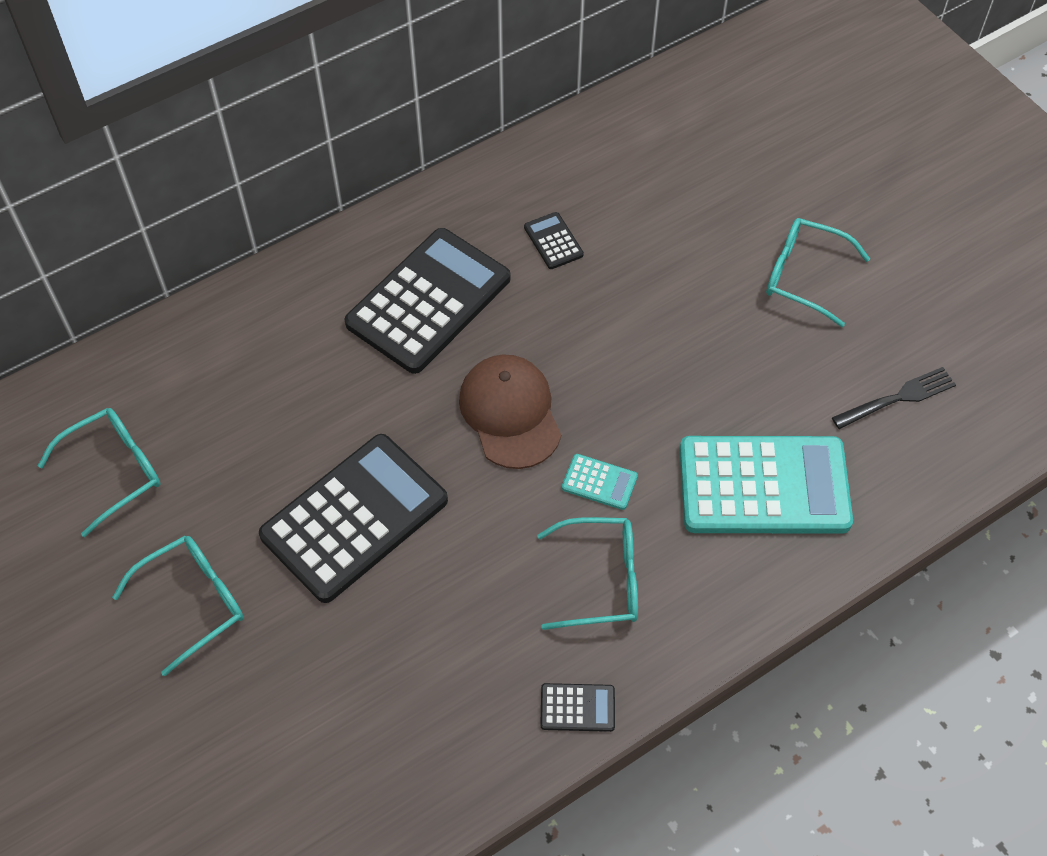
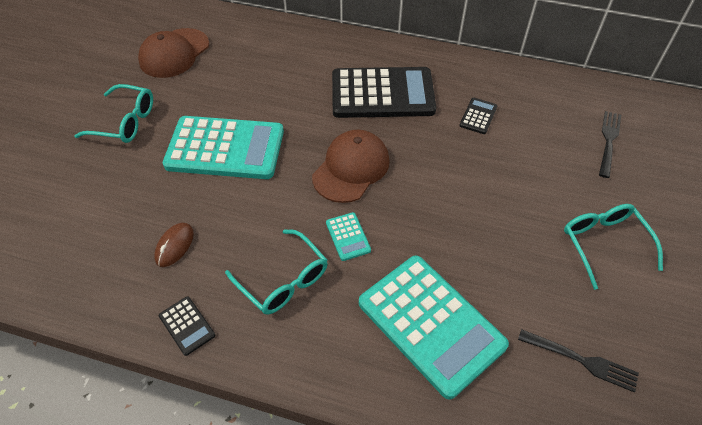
camera: 50 degrees right, 5 degrees down
(114, 471) = (174, 53): turquoise glasses -> brown cap
(354, 518) = (225, 148): black calculator -> turquoise calculator
(456, 659) = (174, 246): none -> brown mouse
(695, 163) = (608, 141): none -> black fork

